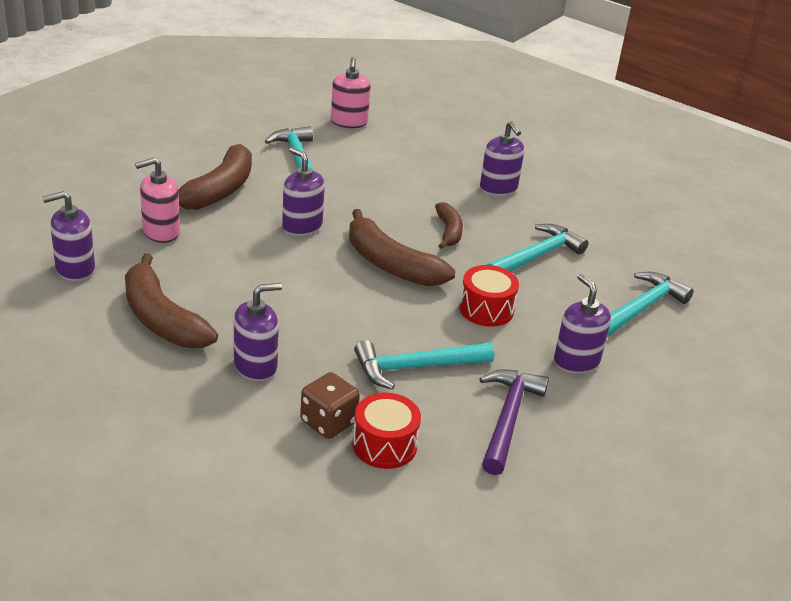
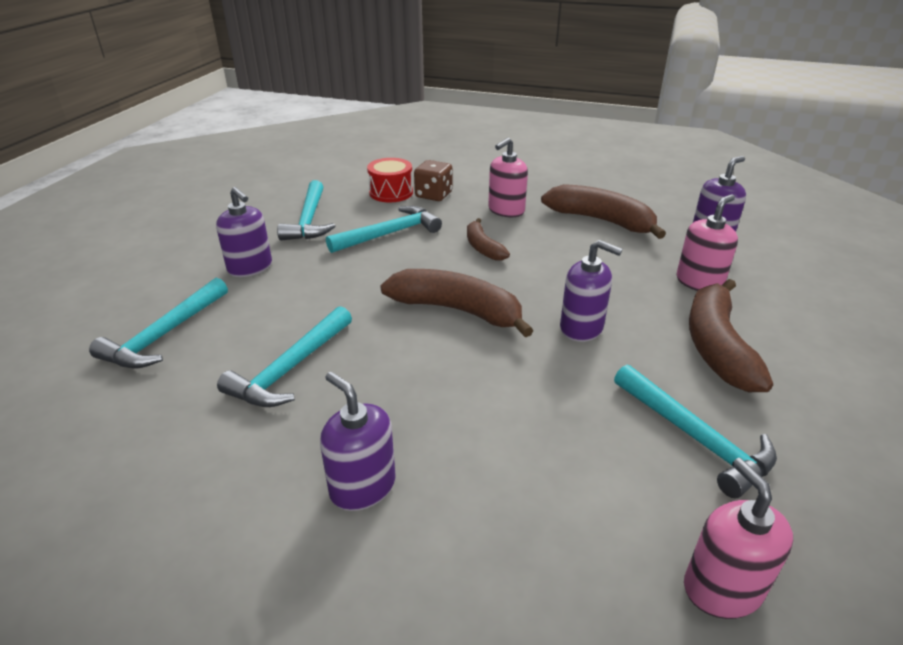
camera: 165 degrees right, 0 degrees up
(256, 366) = (506, 210): purple soap dispenser -> pink soap dispenser
(448, 231) = (412, 372): brown banana -> brown banana (483, 247)
(486, 309) = (341, 291): red drum -> none
(507, 419) = (309, 220): purple hammer -> turquoise hammer

